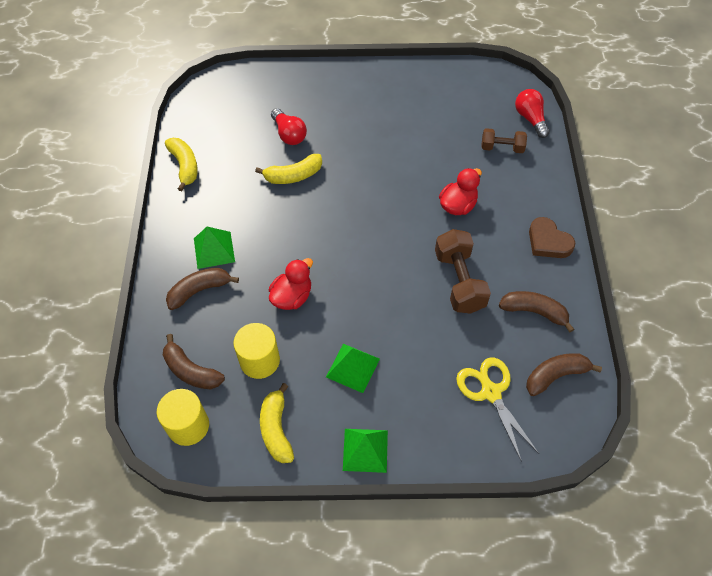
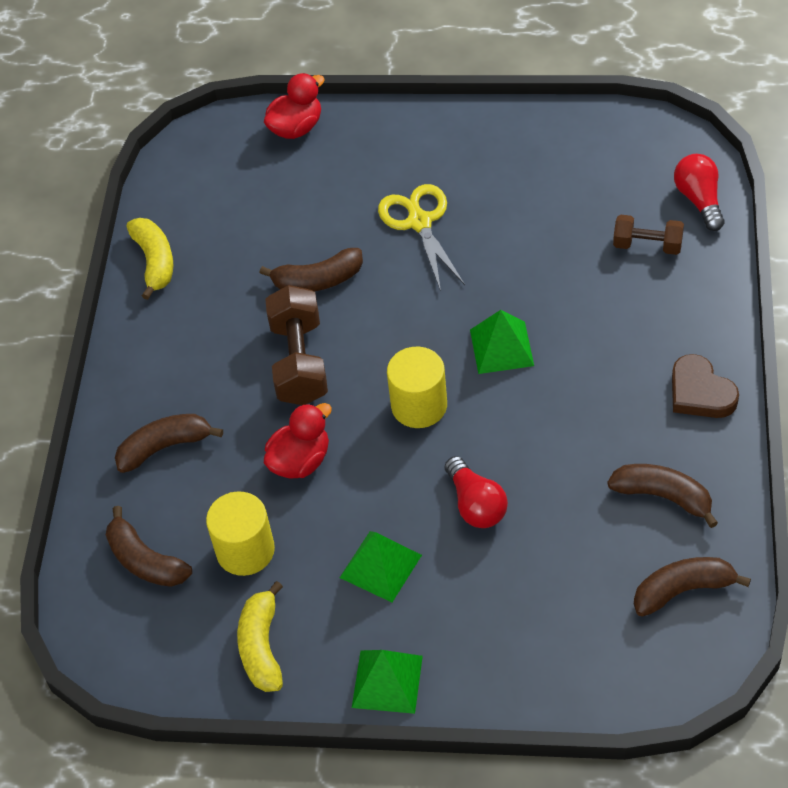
camera: 10 degrees right, 5 degrees down
(188, 426) = (136, 636): yellow cylinder -> yellow cylinder (419, 405)
(214, 250) = (190, 388): green pyramid -> green pyramid (501, 347)
(289, 134) = (317, 216): red light bulb -> red light bulb (476, 504)
(293, 176) = (318, 280): yellow banana -> brown banana
(458, 205) = (566, 333): red duck -> red duck (296, 128)
(459, 281) = (554, 447): brown dumbbell -> brown dumbbell (299, 362)
(491, 392) = (581, 610): yellow scissors -> yellow scissors (419, 222)

